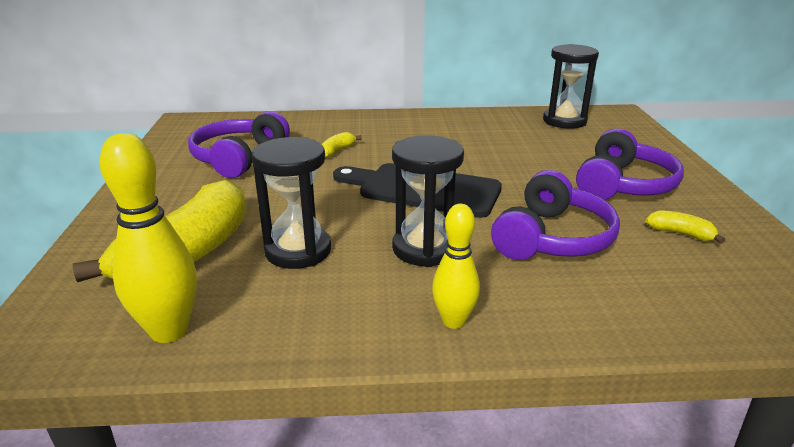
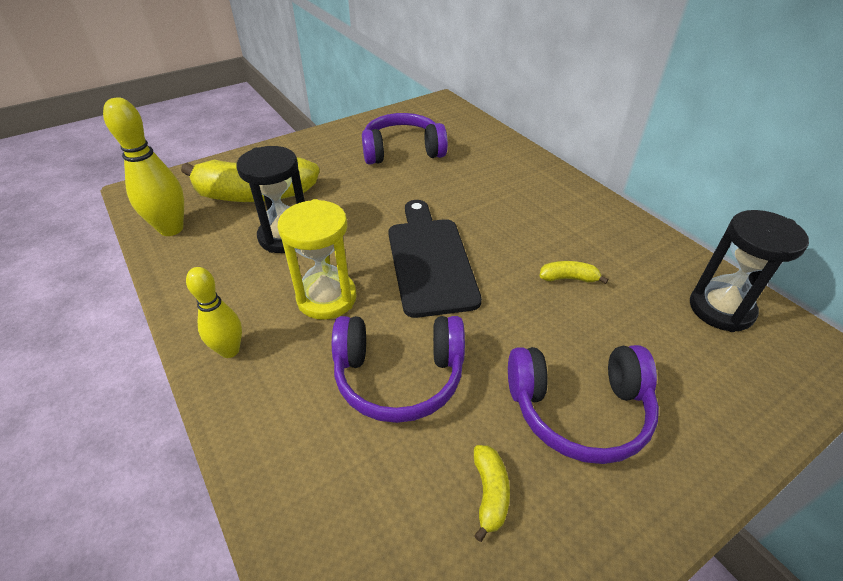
camera: 60 degrees right, 15 degrees up
(337, 151) = (459, 187): yellow banana -> yellow banana (568, 278)
(425, 249) = (327, 298): black hourglass -> yellow hourglass

